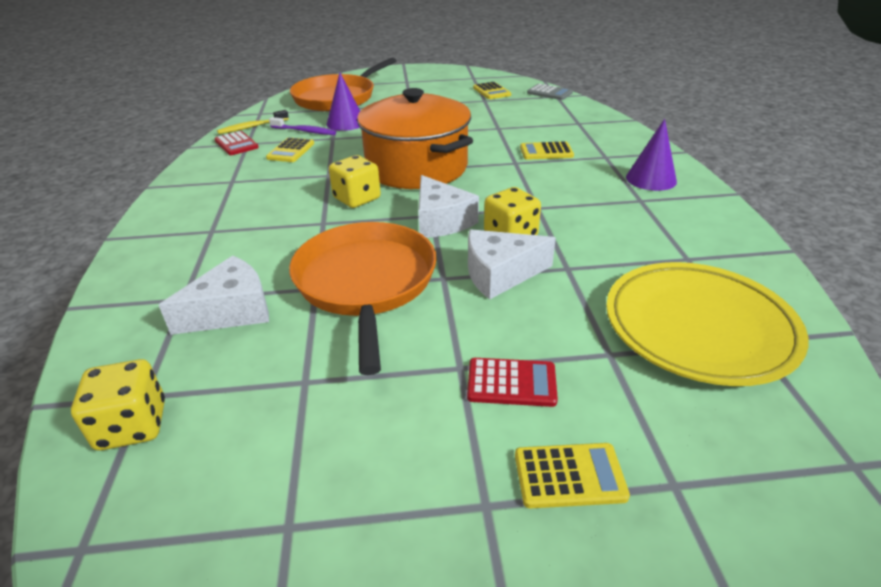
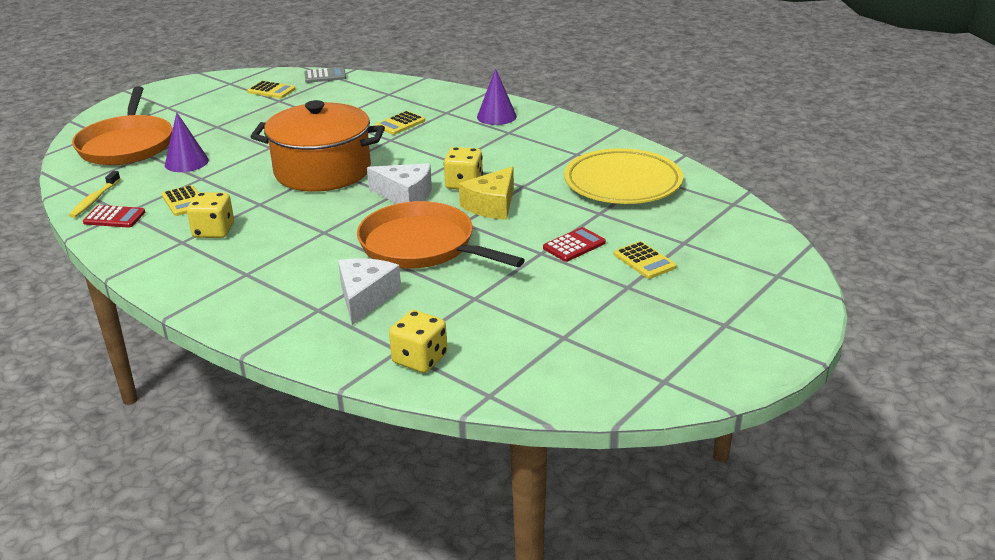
camera: 45 degrees left, 5 degrees down
(304, 131) = (160, 183): purple toothbrush -> none
(357, 199) = (318, 208): yellow dice -> yellow dice (213, 231)
(500, 274) = (492, 205): white cheese -> yellow cheese
(569, 476) = (644, 261): yellow calculator -> yellow calculator turned 105 degrees clockwise

